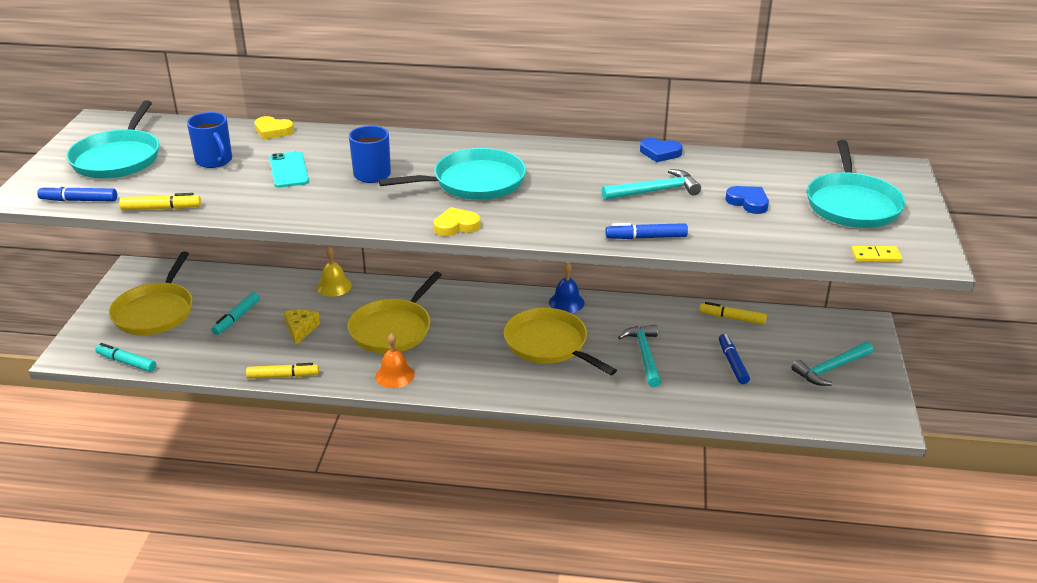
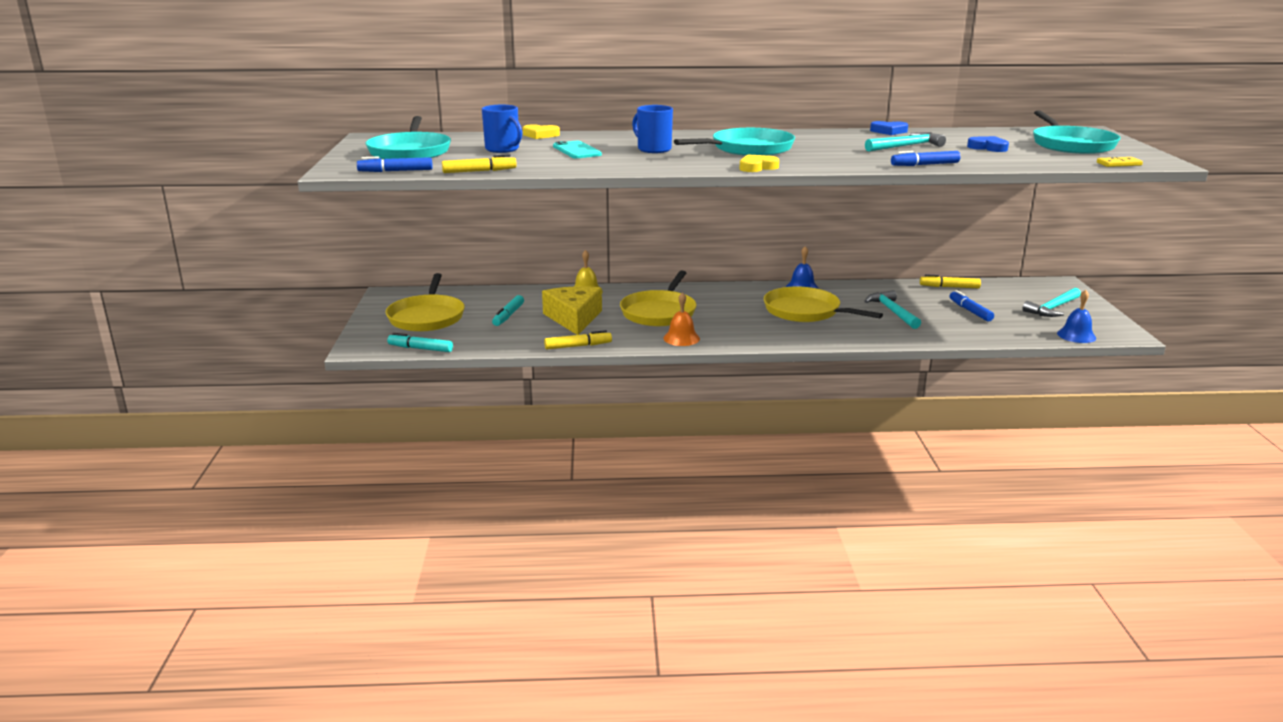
camera: 10 degrees left, 10 degrees down
(300, 329) = (574, 318): yellow cheese -> yellow cheese, size x1.80
(831, 419) = (1076, 335): none -> blue bell

